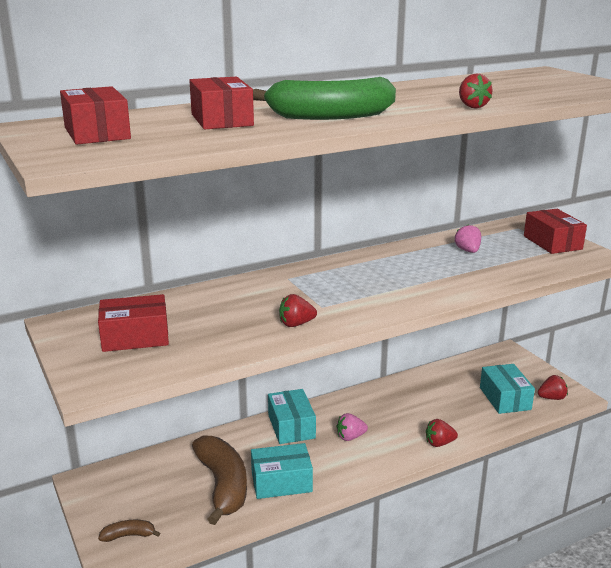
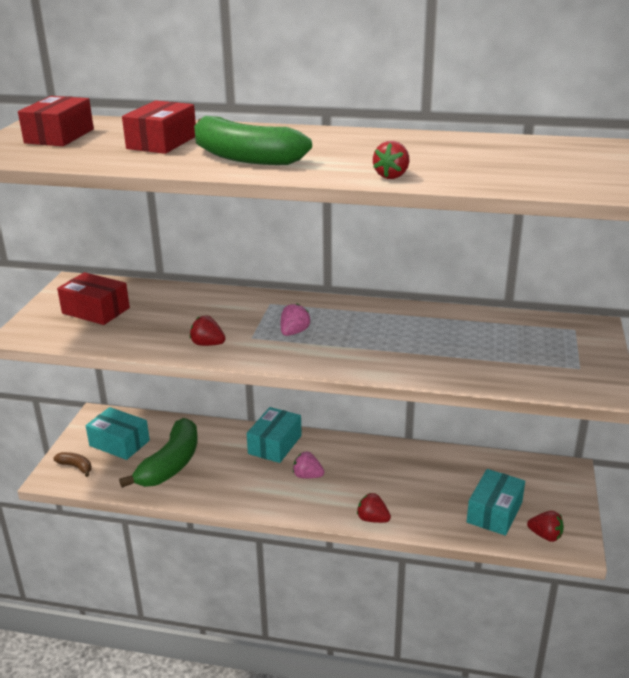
camera: 40 degrees right, 5 degrees up
(223, 486) = (171, 464): brown banana -> green banana
(281, 482) = (211, 483): turquoise box -> turquoise box (119, 443)
(468, 251) = (471, 334): pink strawberry -> pink strawberry (294, 332)
(552, 242) = (580, 358): red box -> none

